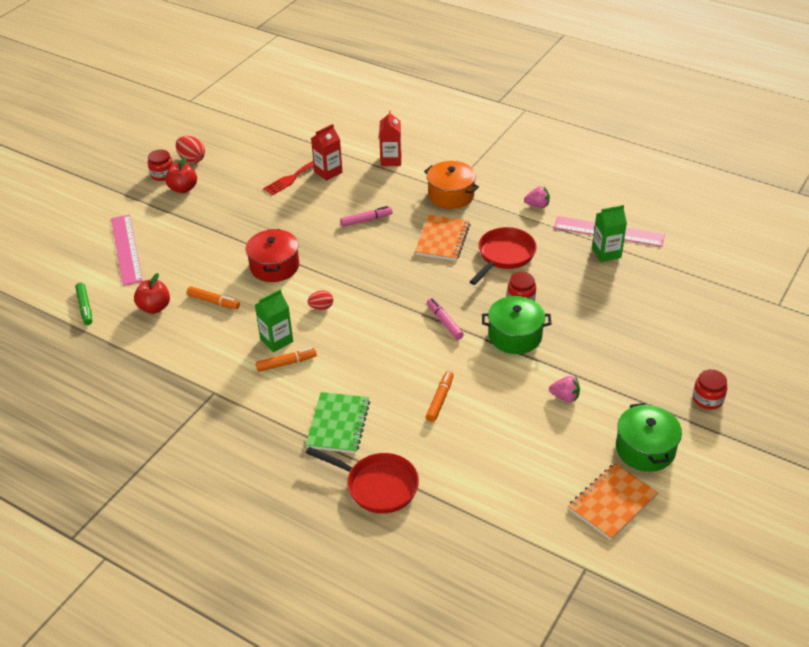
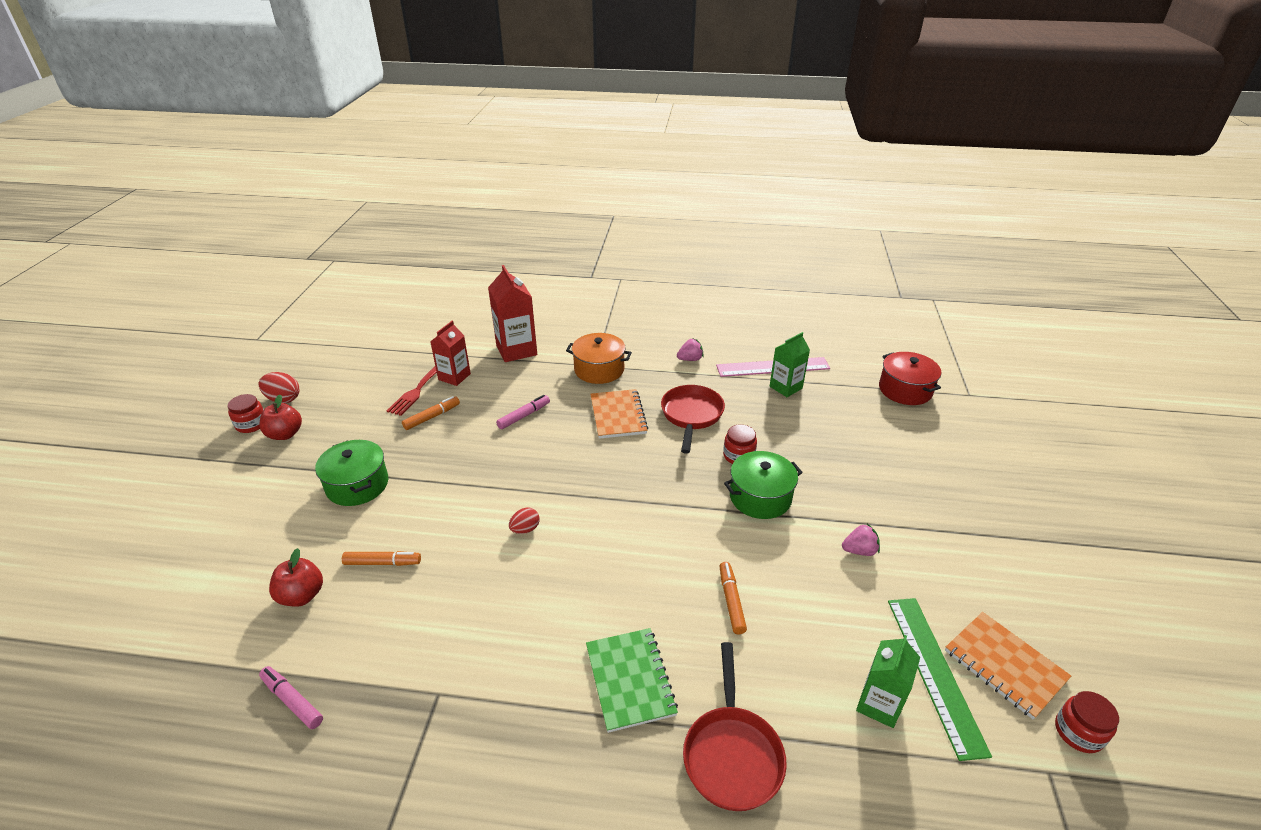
camera: 25 degrees left, 5 degrees down
(85, 307) = (194, 627): green marker -> none
(126, 249) = (232, 527): pink ruler -> none
(274, 266) = (442, 495): red pot -> red pot (905, 390)
(276, 340) = (490, 589): green carton -> green carton (879, 704)
(286, 363) = (518, 616): orange marker -> orange marker (432, 417)
(377, 486) = (732, 754): red pan -> red pan turned 90 degrees clockwise
(391, 160) = (516, 350): red carton -> red carton, size x1.52
(444, 322) = (676, 504): pink marker -> pink marker (292, 701)
(555, 489) = (934, 672): none -> green ruler
(612, 503) = (1004, 665): orange notebook -> orange notebook turned 60 degrees counterclockwise
(645, 449) = (982, 584): green pot -> green pot (357, 485)
(707, 399) = (991, 506): red jar -> red jar (1078, 732)

